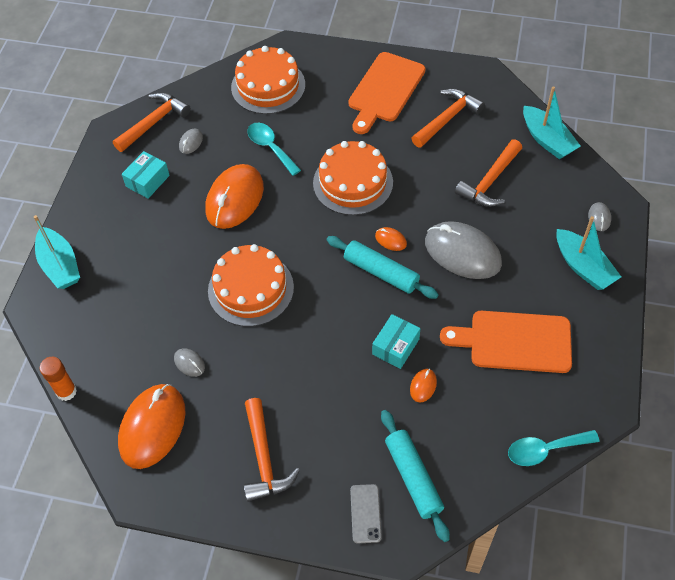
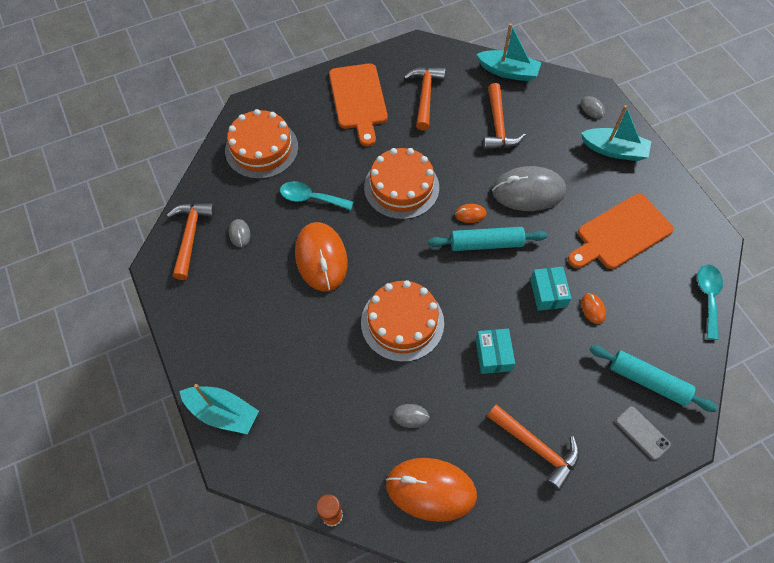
camera: 40 degrees left, 5 degrees up
(148, 181) = (232, 289): turquoise box -> turquoise box (493, 355)
(152, 427) = (431, 489): orange mouse -> orange mouse turned 60 degrees counterclockwise
(545, 450) = (708, 297): turquoise spoon -> turquoise spoon turned 150 degrees clockwise

